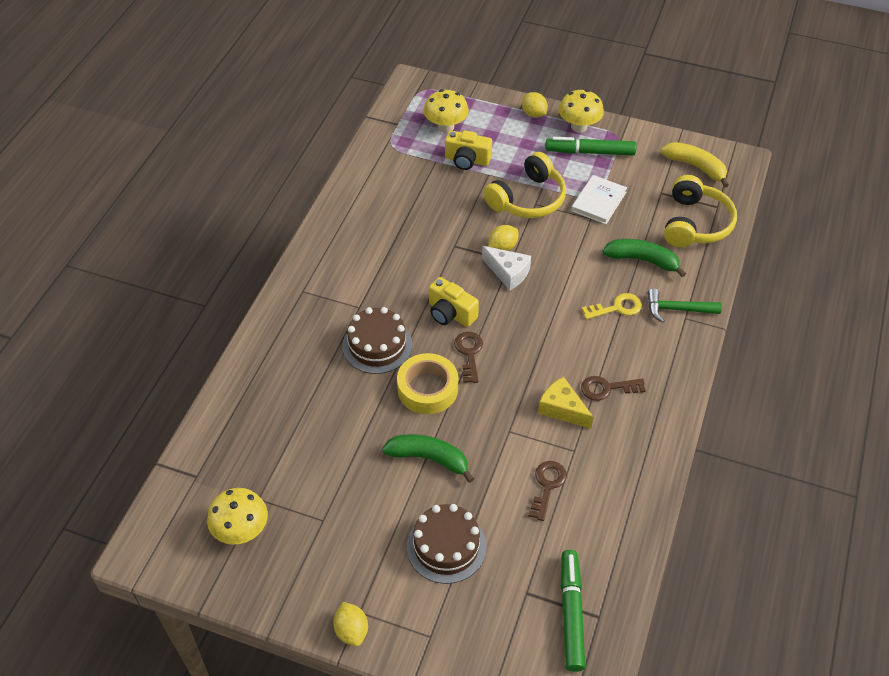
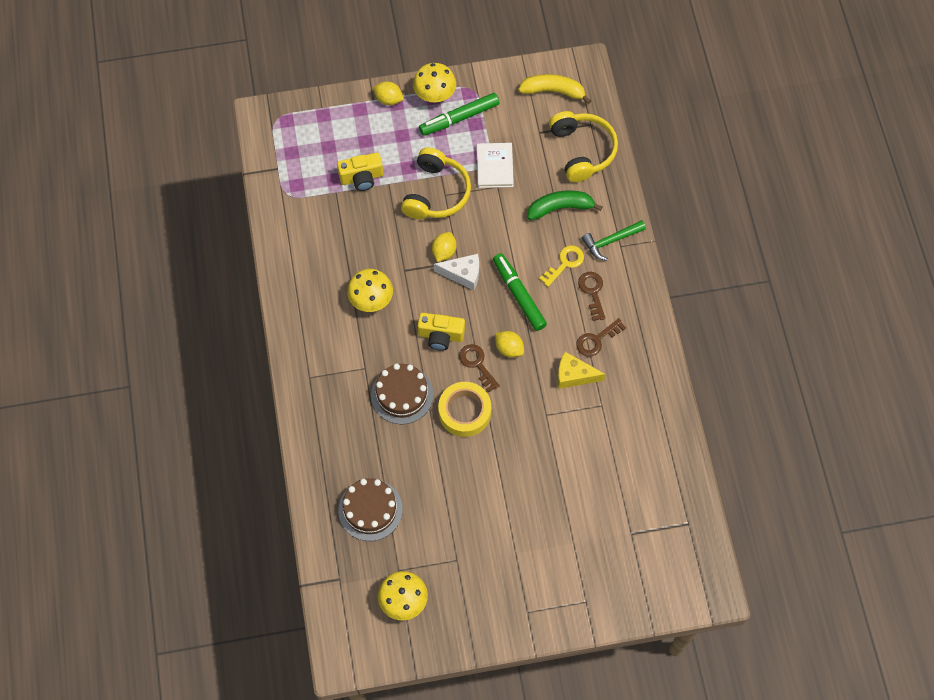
camera: 30 degrees left, 15 degrees up
(351, 631) = (531, 628): yellow lemon -> yellow lemon (509, 348)
(429, 458) = (502, 469): green banana -> none
(446, 126) = (321, 150): yellow mushroom -> yellow mushroom (371, 300)
(446, 546) = (556, 530): brown cake -> brown cake (370, 510)
(547, 486) = (599, 444): brown key -> brown key (592, 292)
(571, 613) = (669, 531): green marker -> green marker (518, 295)

